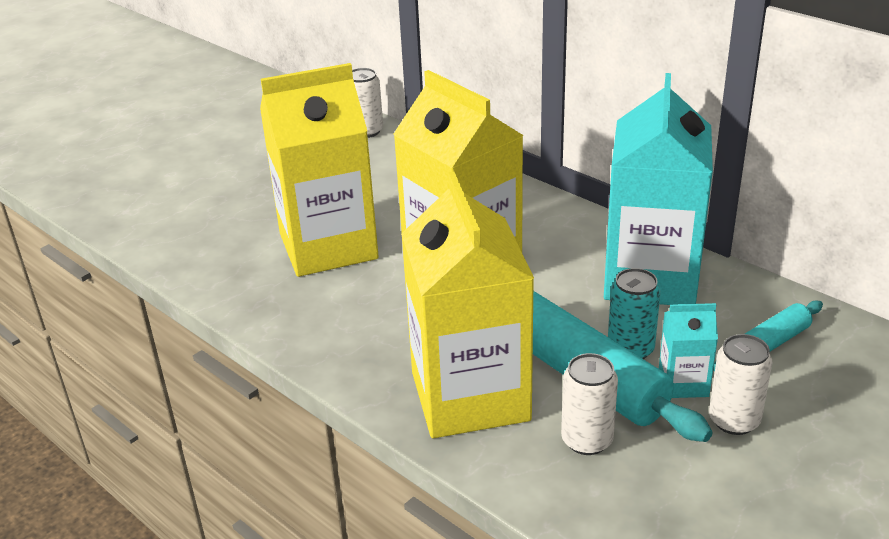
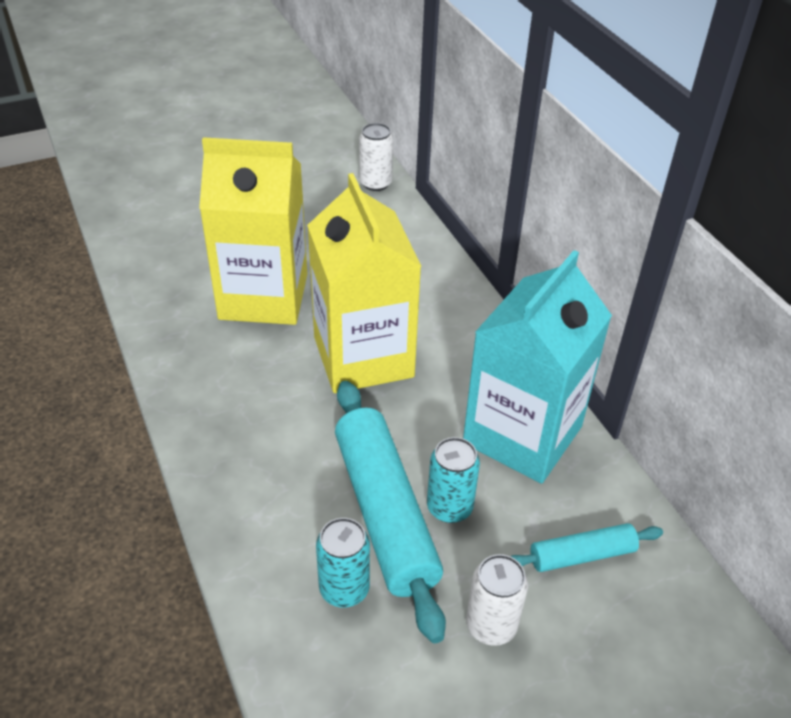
camera: 20 degrees right, 10 degrees up
(470, 396) = (276, 500): yellow carton -> none
(587, 440) = (344, 589): white can -> turquoise can
(683, 383) = (472, 564): turquoise carton -> none

